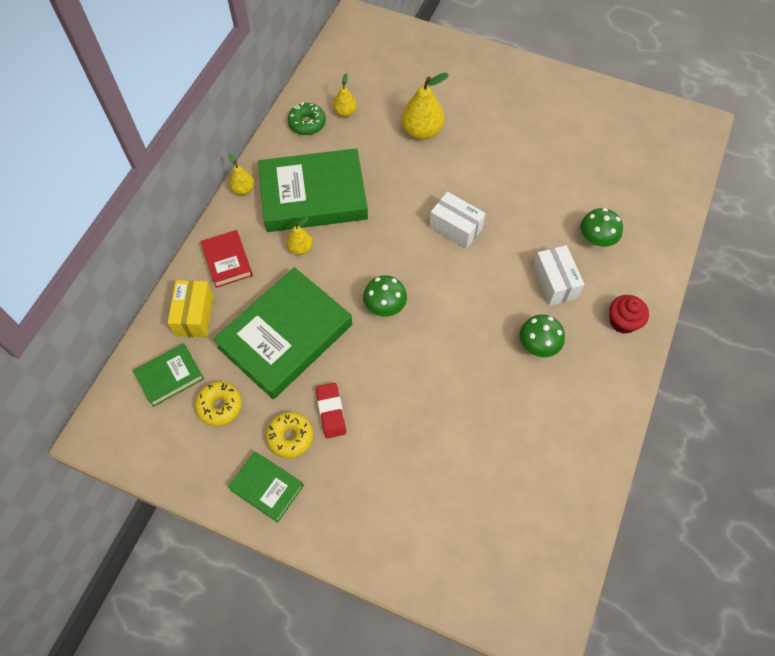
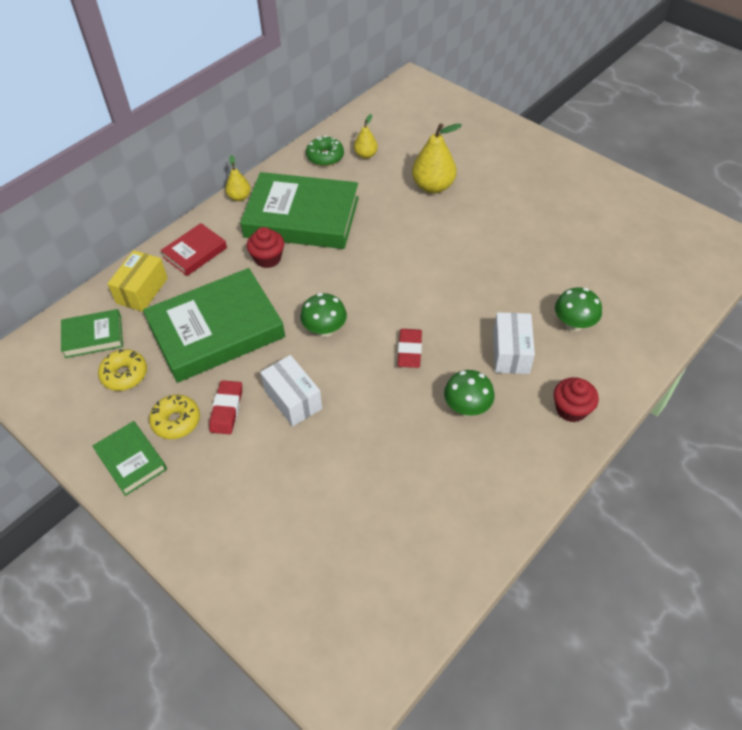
camera: 20 degrees right, 10 degrees down
(227, 261) = (195, 252): red book -> red book turned 45 degrees clockwise
(300, 248) = (268, 258): yellow pear -> red cupcake
(455, 228) = (428, 277): white box -> white box (293, 399)
(468, 306) = (409, 350): none -> red eraser

